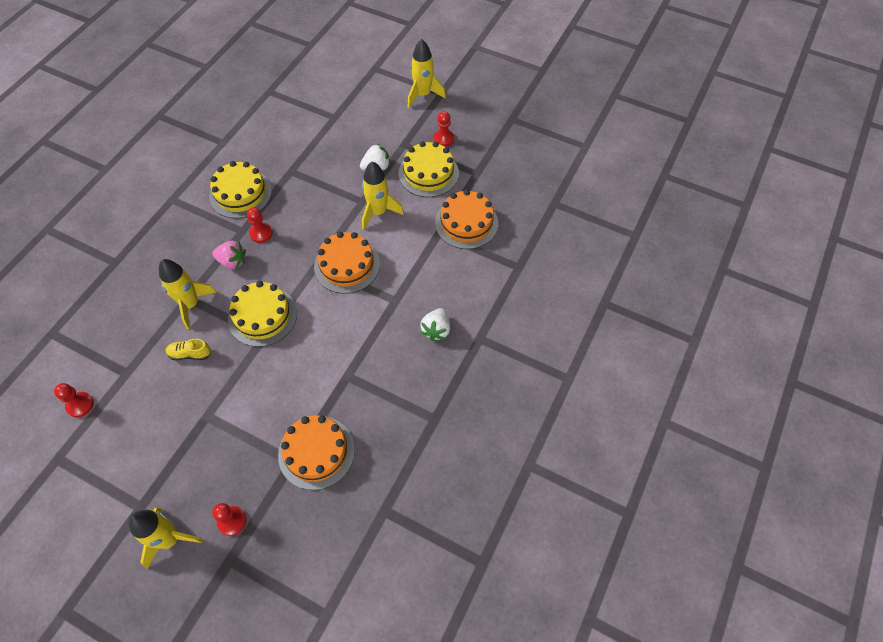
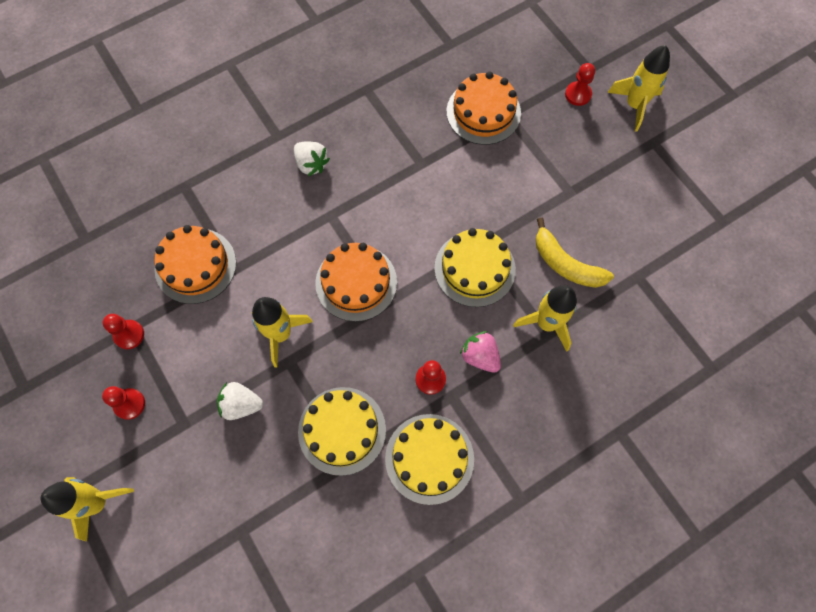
camera: 150 degrees left, 10 degrees up
(80, 405) = (692, 265): red pawn -> red pawn (129, 335)
(190, 354) = (565, 264): yellow shoe -> yellow banana
(428, 173) = (187, 359): yellow cake -> yellow cake (342, 430)
(436, 330) = (311, 164): white strawberry -> white strawberry turned 90 degrees clockwise

